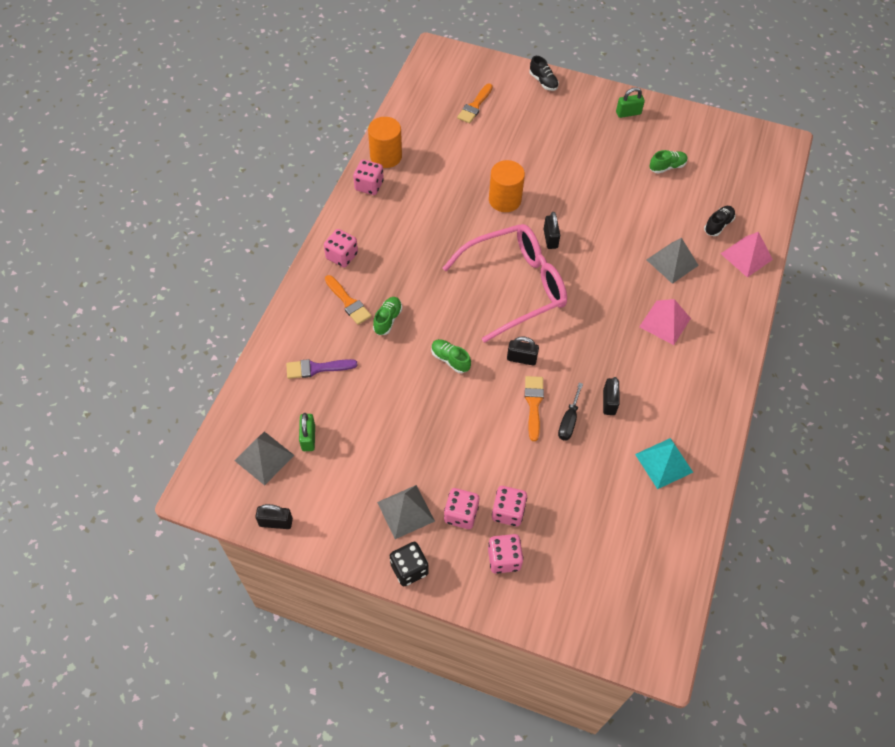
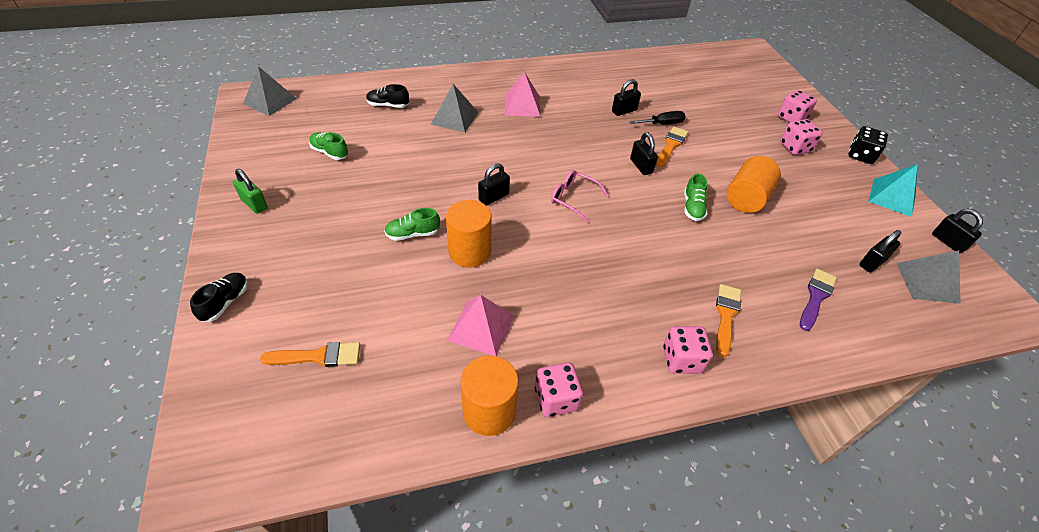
camera: 125 degrees left, 10 degrees down
(308, 438) = (872, 262): green padlock -> black padlock
(317, 368) = (816, 297): purple brush -> purple brush turned 105 degrees counterclockwise
(387, 320) = (707, 271): green shoe -> green shoe (412, 234)
(405, 511) = (833, 175): grey pyramid -> grey pyramid (270, 101)
(431, 408) = (746, 198): none -> orange cylinder
(508, 512) = (762, 127): pink dice -> none
(515, 286) = (573, 198): pink glasses -> pink glasses, size x0.43
(533, 404) = (671, 145): orange brush -> orange brush turned 150 degrees clockwise
(664, 463) = (639, 76): turquoise pyramid -> turquoise pyramid (892, 197)
(746, 256) = (413, 84): pink pyramid -> pink pyramid (481, 327)

